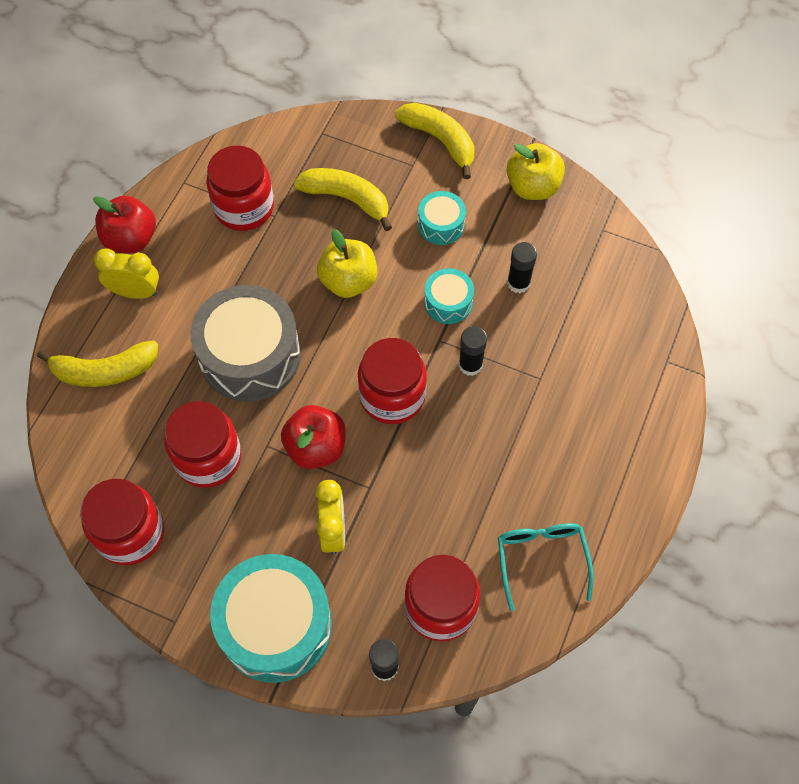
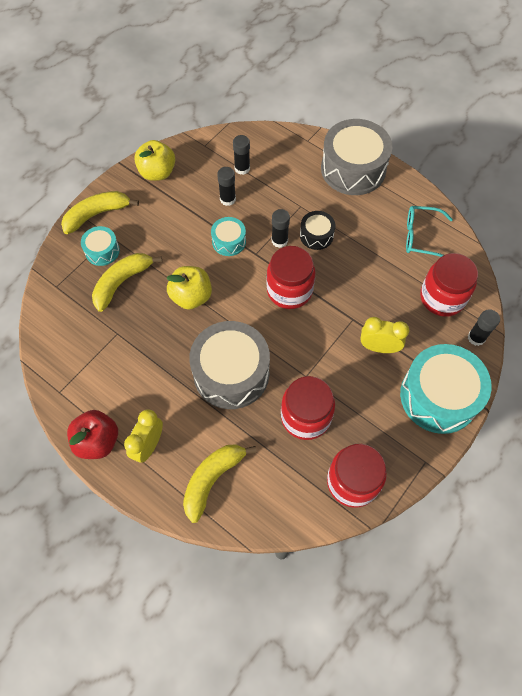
camera: 75 degrees left, 0 degrees up
(105, 371) = (212, 480): yellow banana -> yellow banana turned 150 degrees counterclockwise
(244, 207) = (101, 352): red jar -> none
(316, 447) = (315, 345): red apple -> none
(441, 225) = (166, 231): turquoise drum -> turquoise drum (102, 251)
(495, 411) = (316, 235): none -> black drum
(579, 287) = (242, 168): none -> black glue stick
(636, 437) = (353, 169): none -> grey drum

